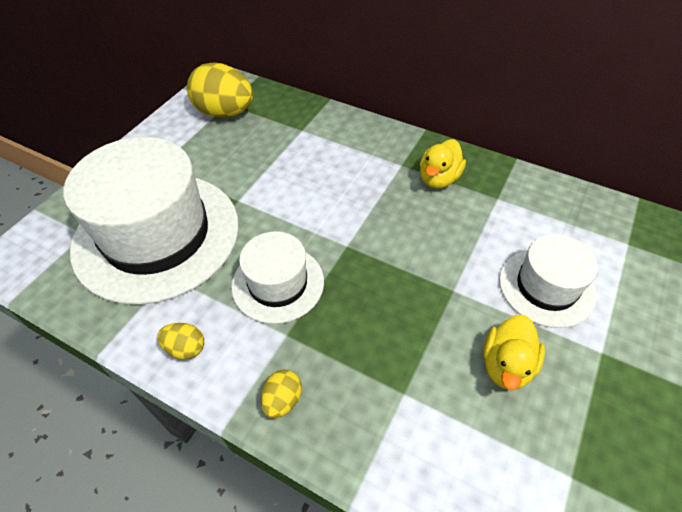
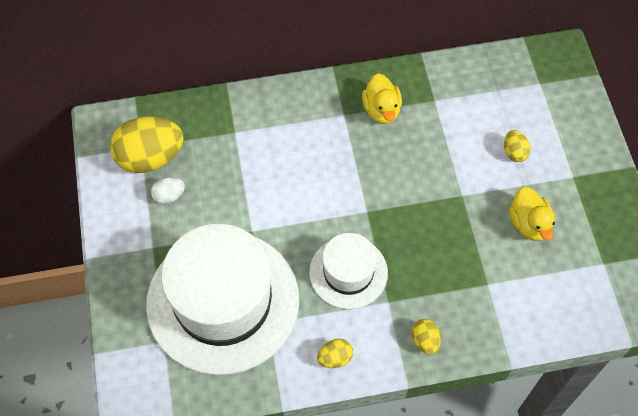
camera: 40 degrees left, 10 degrees up
(208, 142) = (169, 196): none -> white egg
(546, 287) = (514, 152): white hat -> yellow egg

